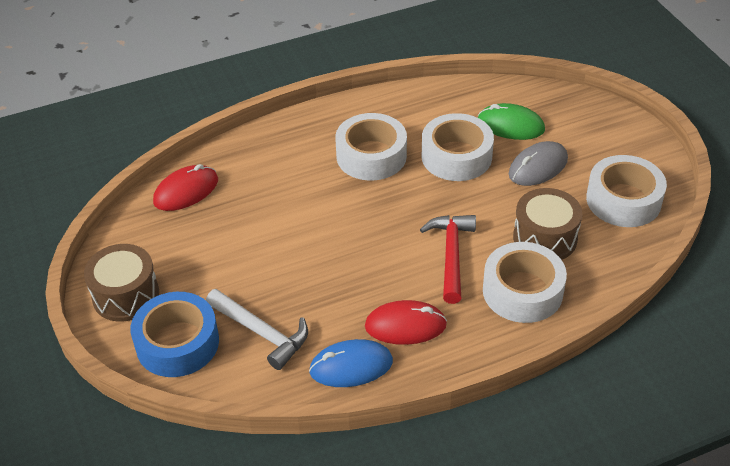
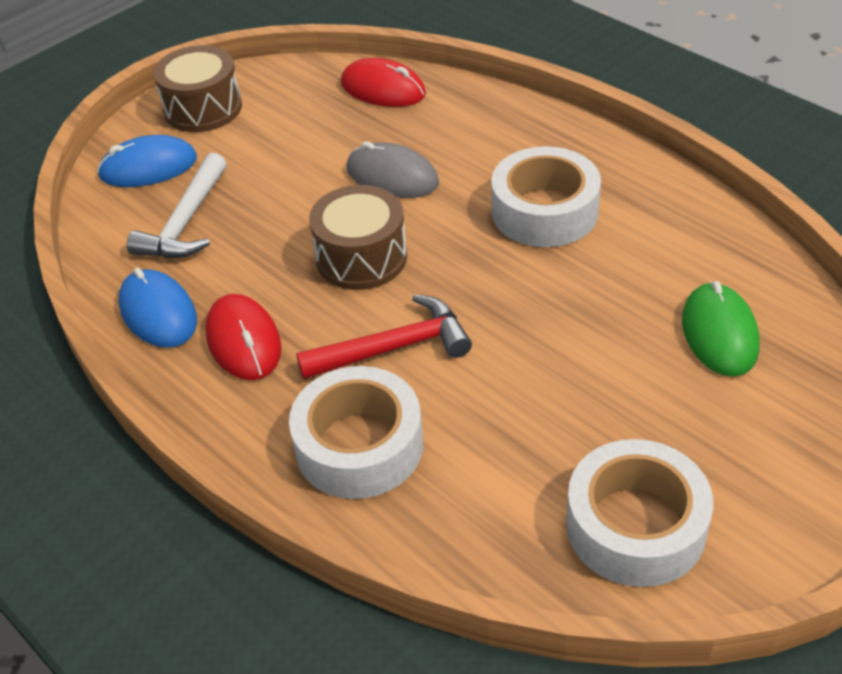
camera: 70 degrees right, 0 degrees up
(177, 343) = (148, 167): blue tape -> blue mouse
(456, 156) = (602, 294): white tape -> none
(538, 167) = (643, 392): grey mouse -> grey mouse (392, 176)
(545, 238) = (485, 443): brown drum -> brown drum (361, 257)

